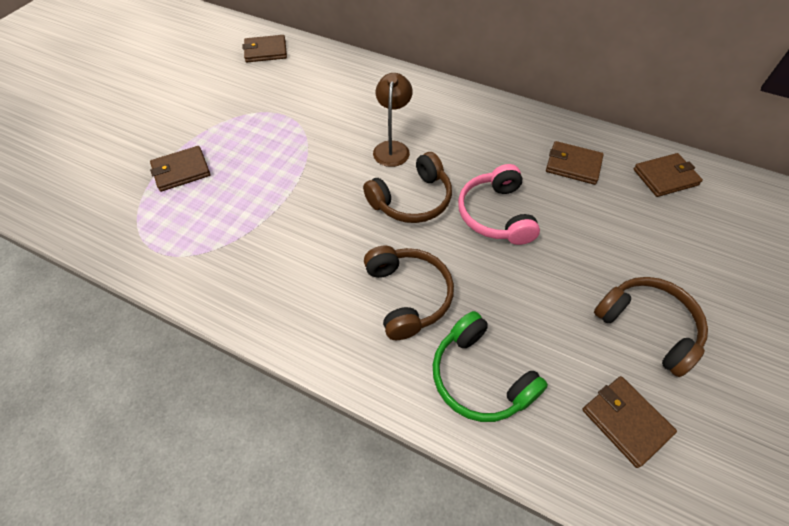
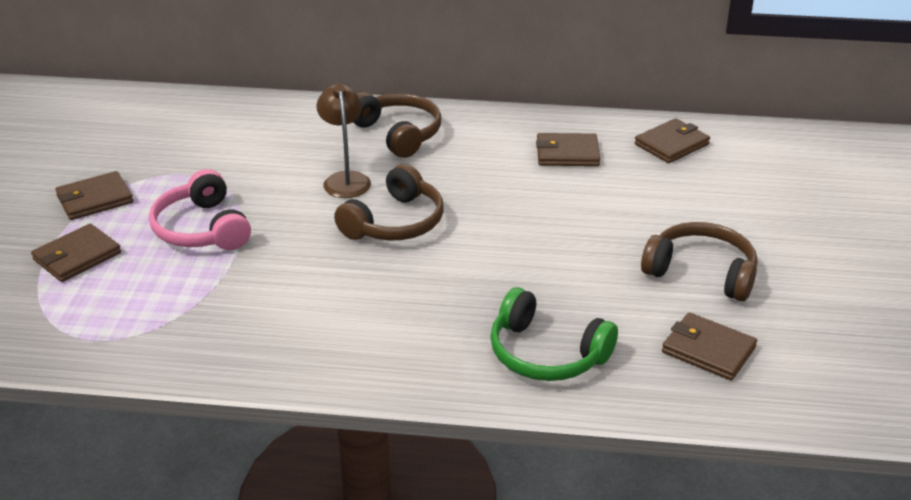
camera: 20 degrees left, 20 degrees down
(265, 51) = (119, 113): brown wallet -> brown wallet (94, 199)
(408, 296) = (434, 307): brown headphones -> brown headphones (398, 134)
(495, 214) = (499, 215): pink headphones -> pink headphones (202, 229)

